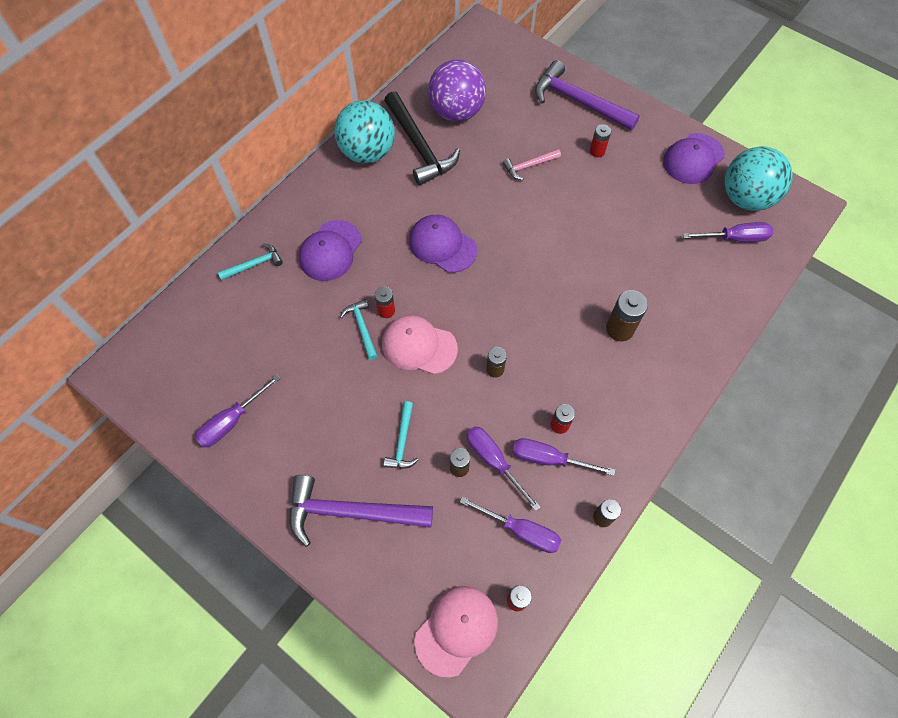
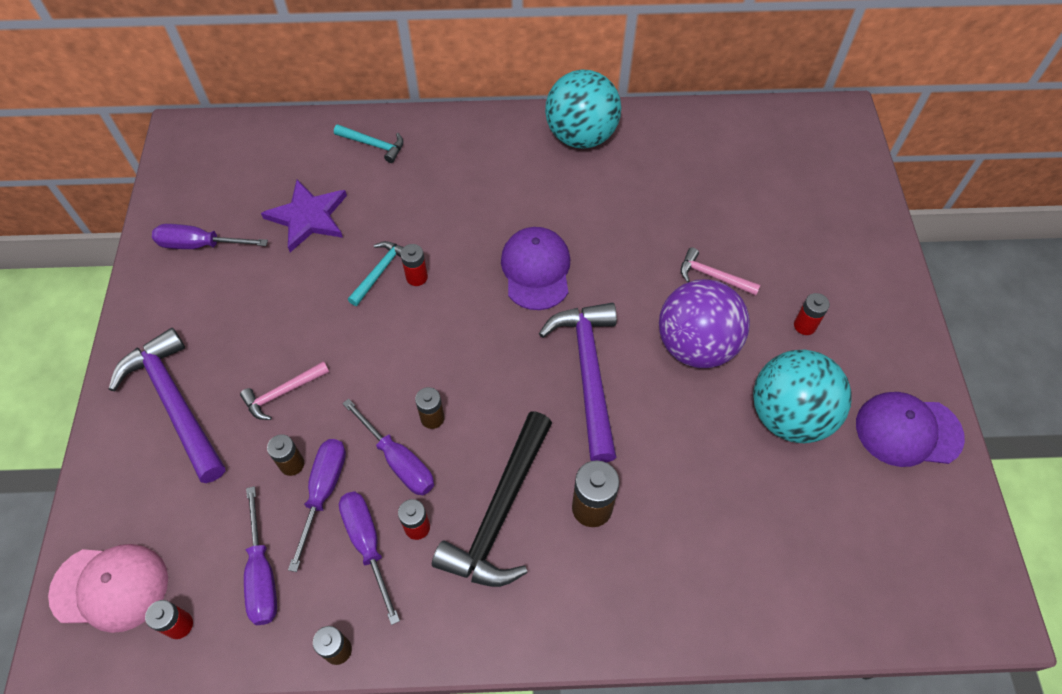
camera: 50 degrees right, 5 degrees down
(276, 341) = (308, 217): none -> purple star
(330, 251) = (442, 188): purple cap -> none
(402, 441) = (283, 393): turquoise hammer -> pink hammer
(419, 146) = (633, 169): black hammer -> black hammer (500, 512)
(419, 346) = (401, 332): pink cap -> none
(456, 112) = (709, 169): purple ball -> purple ball (696, 345)
(578, 102) = (850, 263): purple hammer -> purple hammer (588, 373)
(735, 238) = (844, 555): purple screwdriver -> purple screwdriver (398, 461)
(745, 198) = (917, 529): turquoise ball -> turquoise ball (788, 415)

